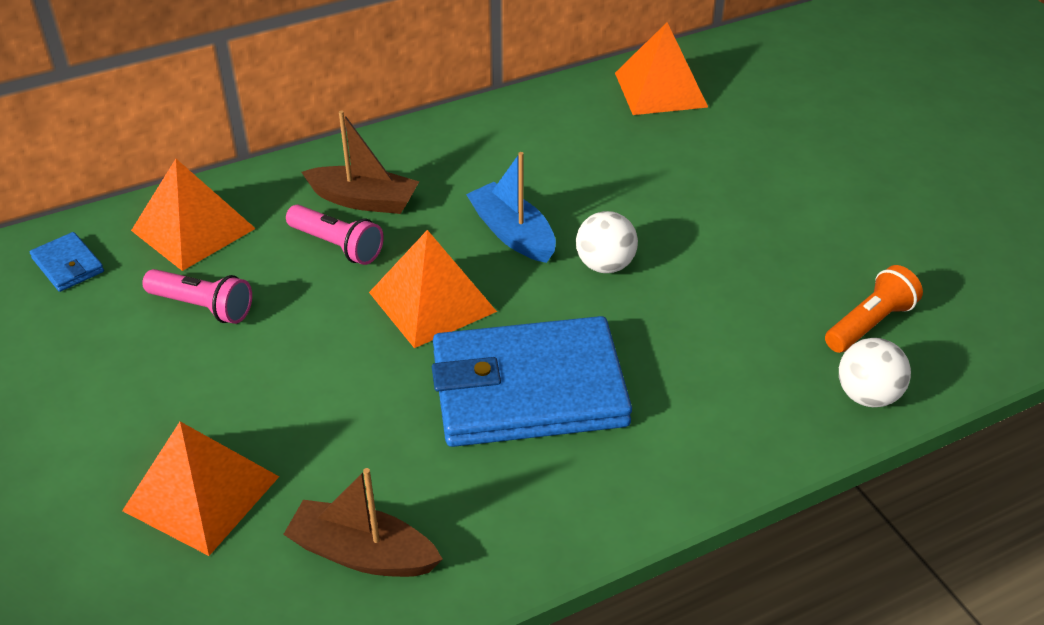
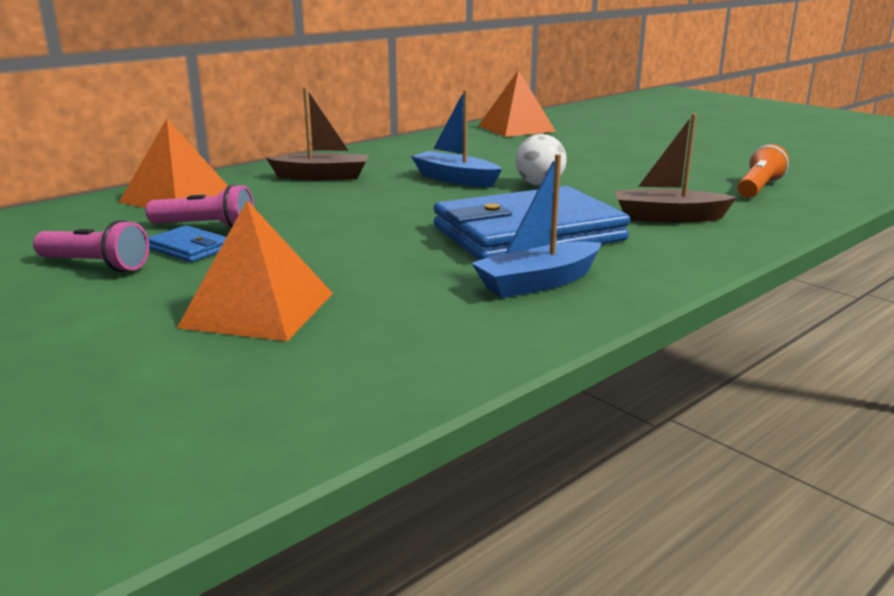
camera: 15 degrees left, 20 degrees down
(68, 265) = (63, 220): blue wallet -> blue wallet (189, 248)
(337, 246) = (312, 194): pink flashlight -> pink flashlight (96, 265)
(363, 553) = (446, 321): brown boat -> brown boat (668, 217)
(432, 302) = (412, 208): orange pyramid -> none
(485, 498) = (538, 283): none -> blue boat
(867, 395) = (792, 212): white ball -> none

